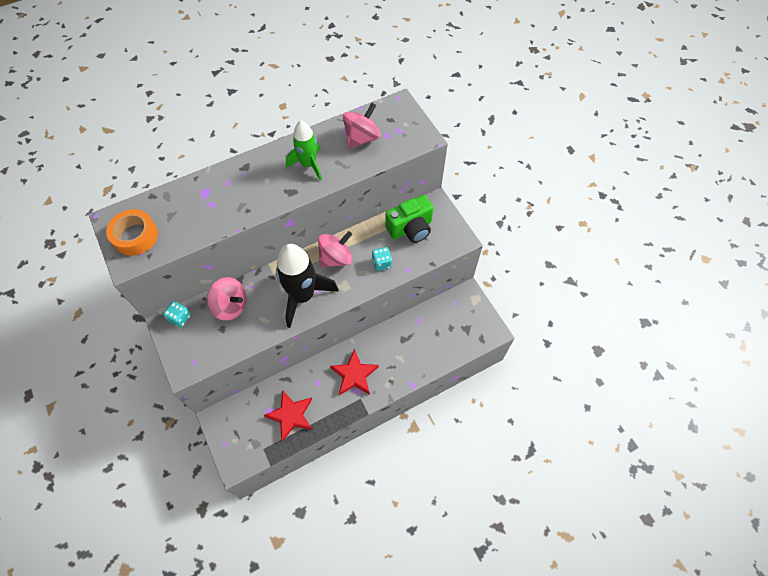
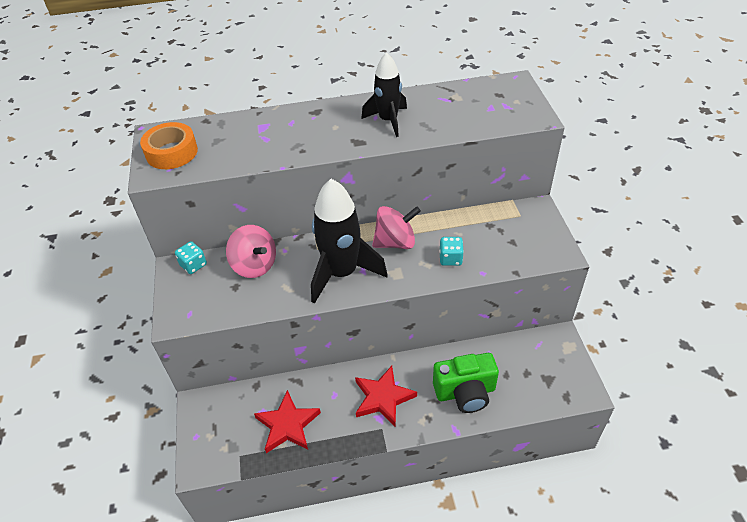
camera: 20 degrees right, 15 degrees down
(308, 165) = (388, 120): green rocket -> black rocket
(362, 138) = (459, 106): pink spinning top -> none
(410, 228) = (498, 229): green camera -> green camera (465, 392)

